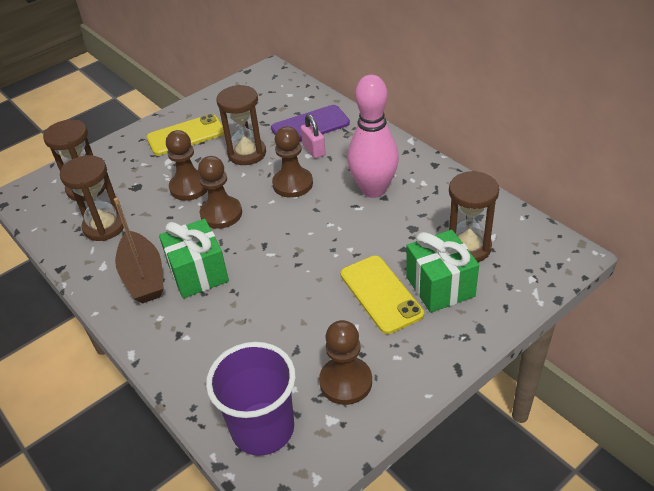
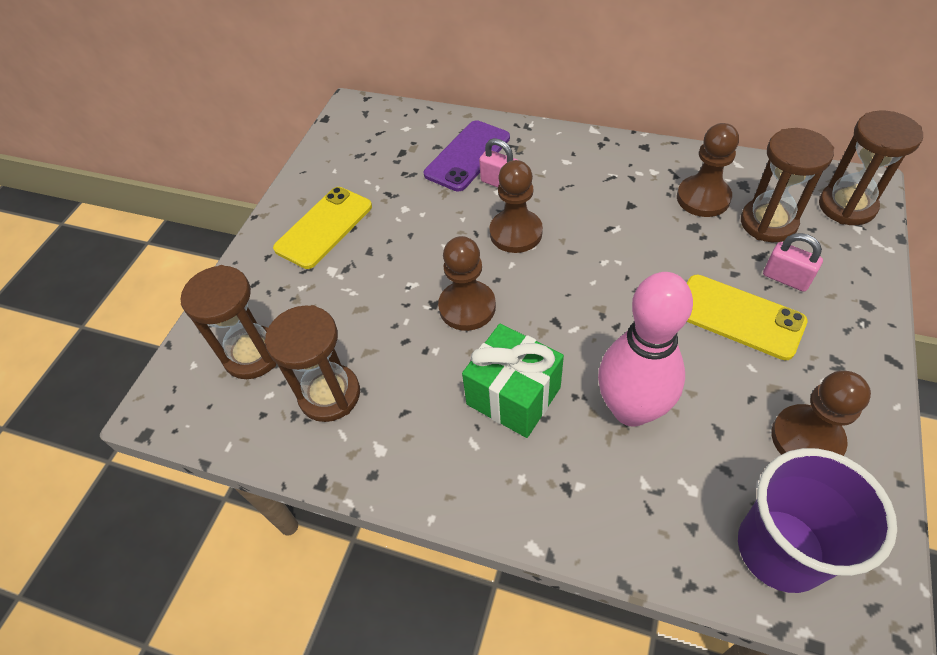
camera: 30 degrees left, 10 degrees up
(143, 277) = (448, 436): brown boat -> none
(189, 187) = (393, 291): brown pawn -> brown pawn (703, 198)
(247, 153) = (424, 219): brown hourglass -> brown hourglass (847, 206)
(373, 189) = (611, 201): pink bowling pin -> pink bowling pin (631, 409)
(440, 286) = (786, 278): green gift -> pink padlock

